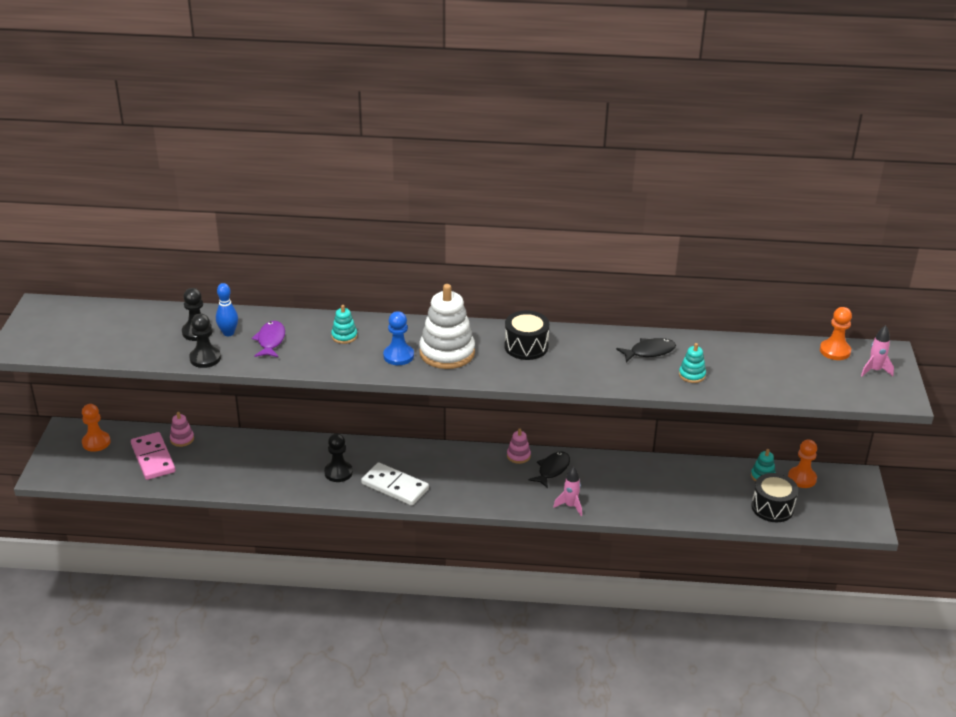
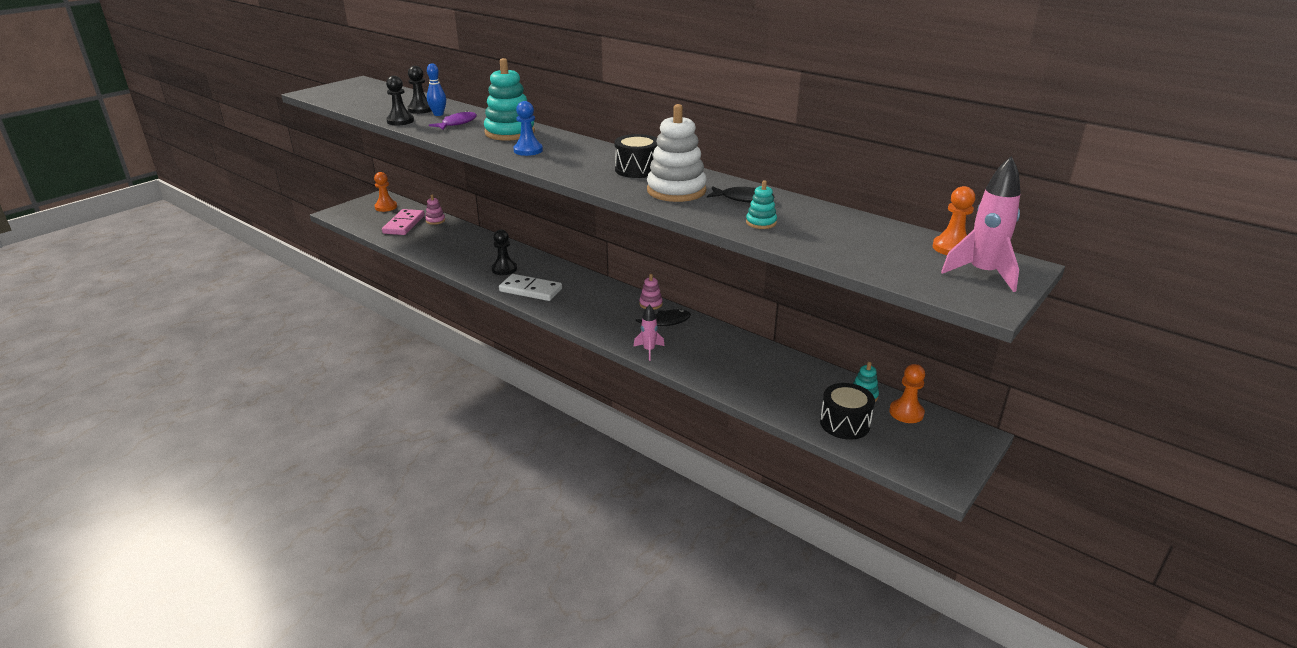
camera: 35 degrees right, 5 degrees down
(344, 336) = (510, 133): turquoise stacking toy -> turquoise stacking toy, size x2.12
(395, 486) = (530, 290): white domino -> white domino turned 45 degrees counterclockwise
(447, 353) = (567, 157): white stacking toy -> white stacking toy (676, 191)
(874, 370) = (982, 274): pink rocket -> pink rocket, size x1.69

